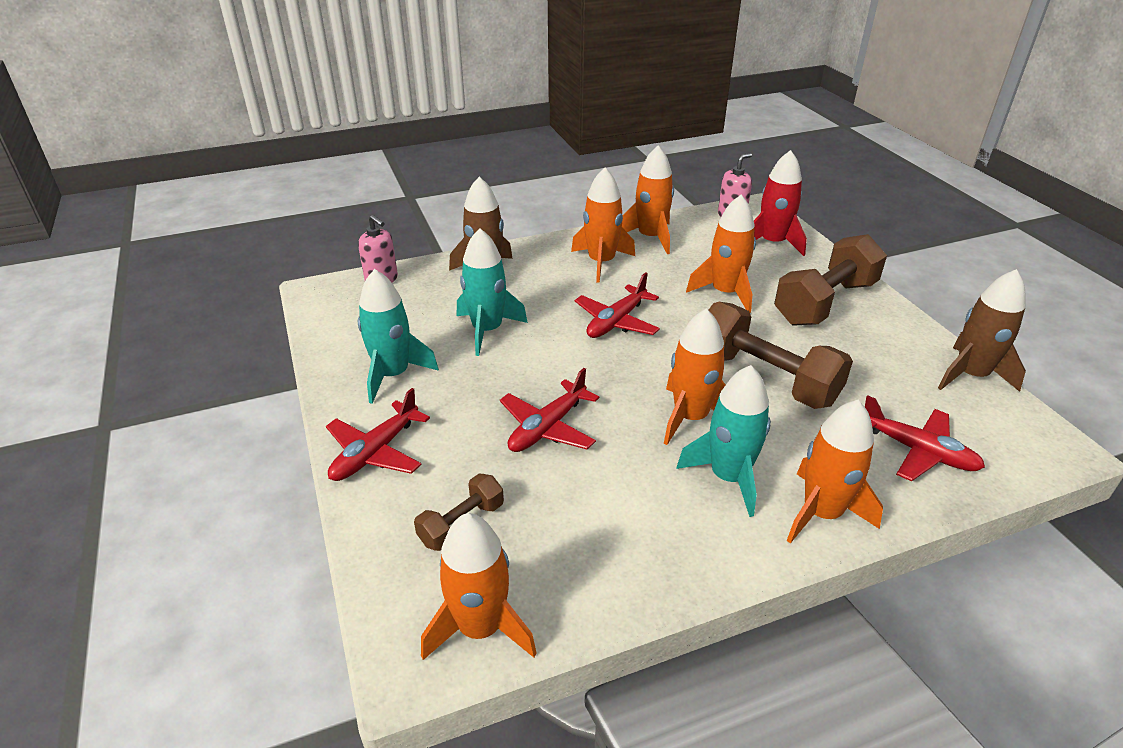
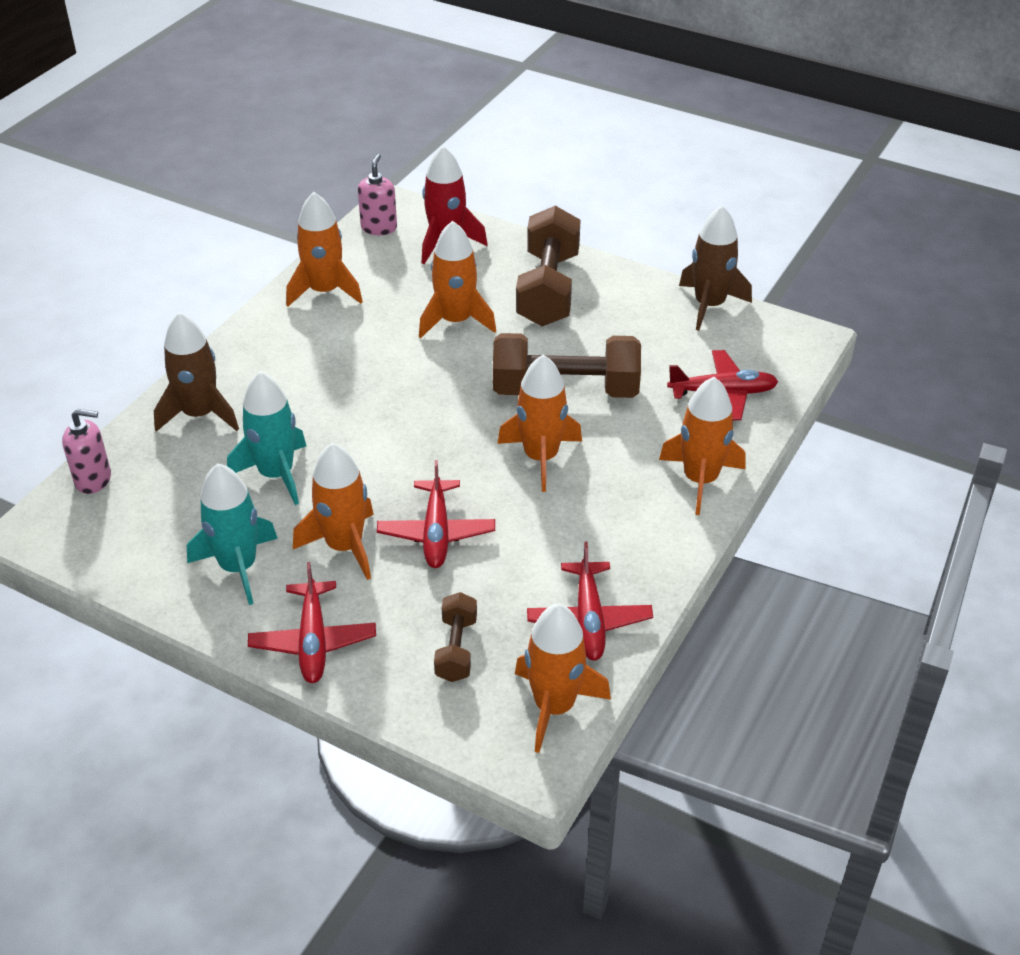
camera: 40 degrees left, 5 degrees up
(601, 262) = (306, 344): orange rocket -> orange rocket (344, 546)
(616, 322) = (389, 401): red plane -> red plane (589, 620)
(728, 477) = (615, 490): turquoise rocket -> none

